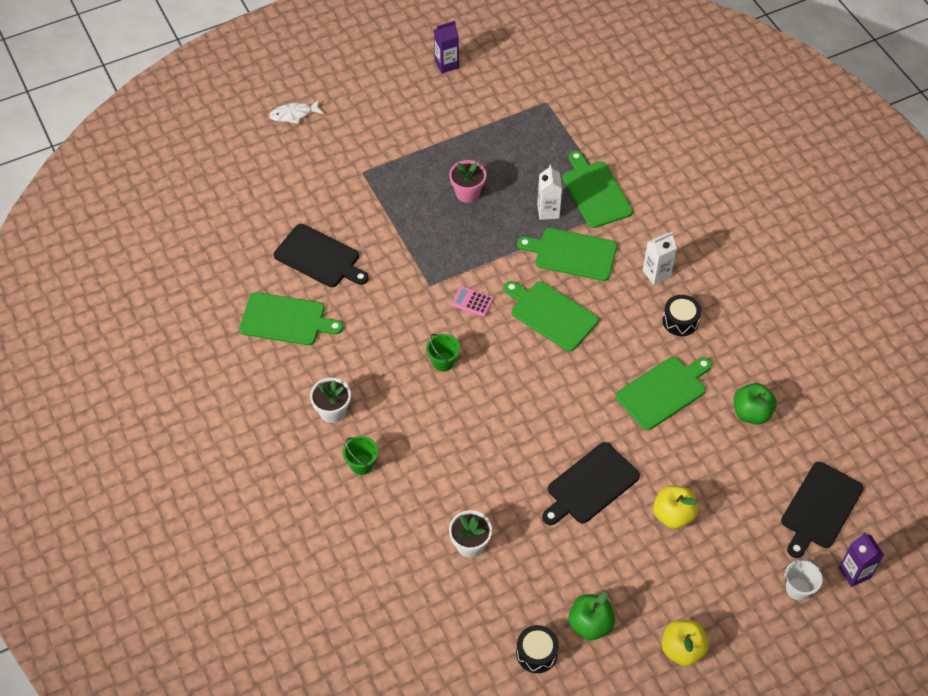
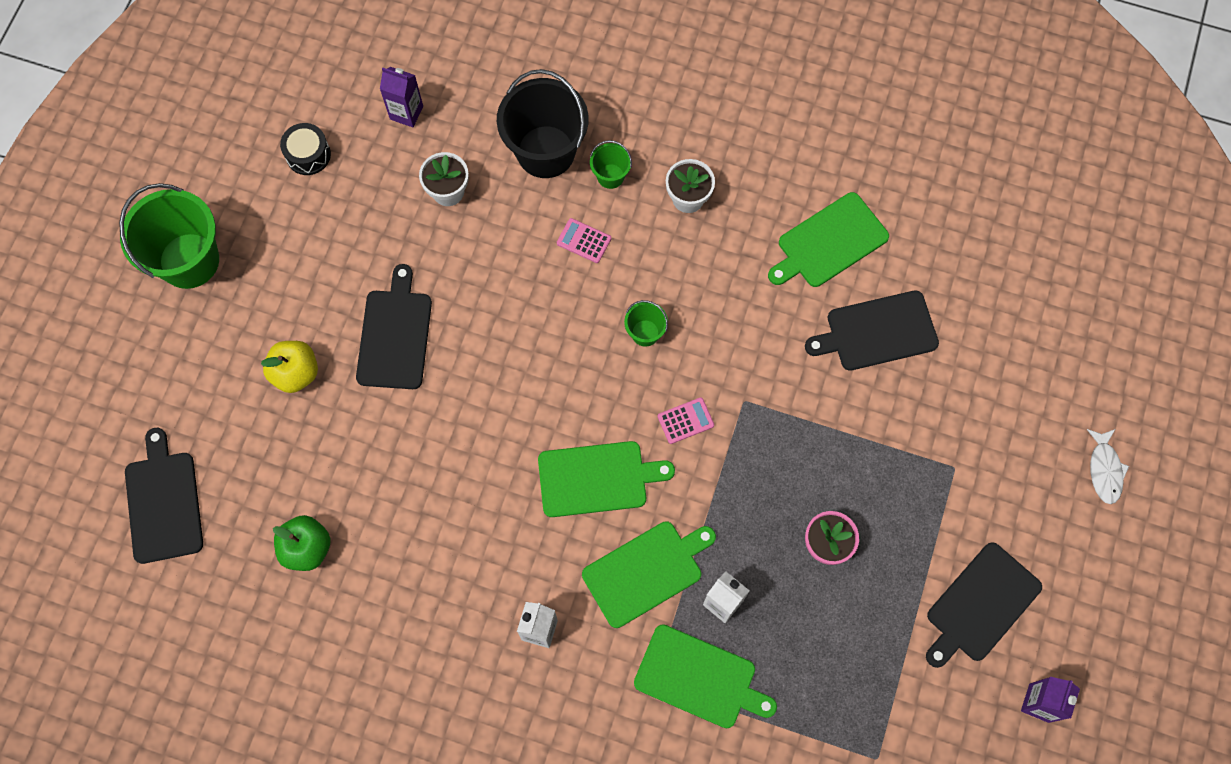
camera: 135 degrees right, 15 degrees up
(294, 114) = (1104, 470): white fish -> white fish turned 150 degrees clockwise
(383, 515) = (546, 151): none -> black bucket
(420, 441) = (584, 241): none -> pink calculator
(424, 114) = (980, 605): none -> black cutting board
(590, 624) = (285, 214): green apple -> none
(663, 391) = (411, 493): green cutting board -> none
(680, 321) = (465, 592): black drum -> none
(682, 649) = (189, 260): yellow apple -> green bucket
(798, 589) = (127, 402): white bucket -> none
(854, 572) = (85, 464): purple carton -> purple carton (406, 113)

